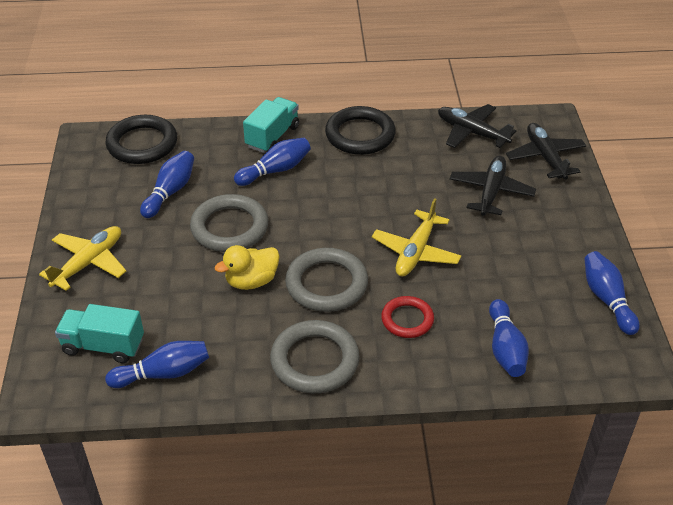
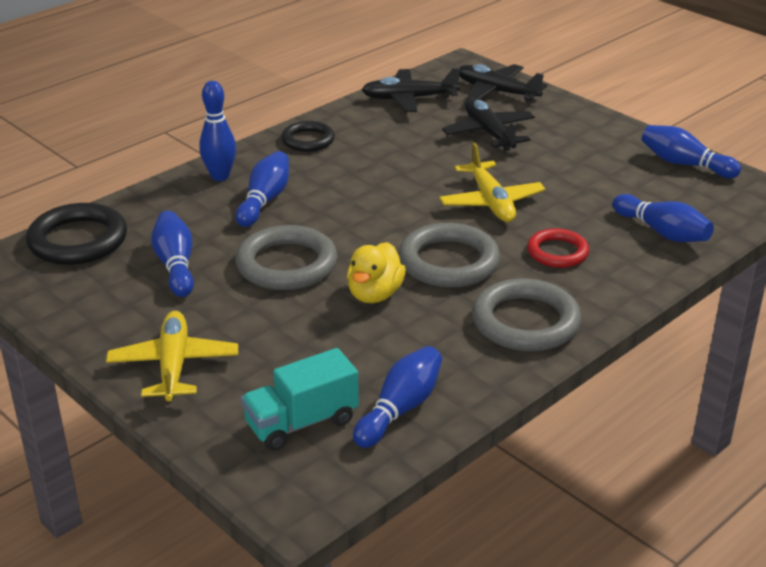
camera: 40 degrees left, 10 degrees down
(272, 137) = (220, 176): turquoise truck -> blue bowling pin
(360, 135) = (308, 140): black ring -> black ring, size x0.62

